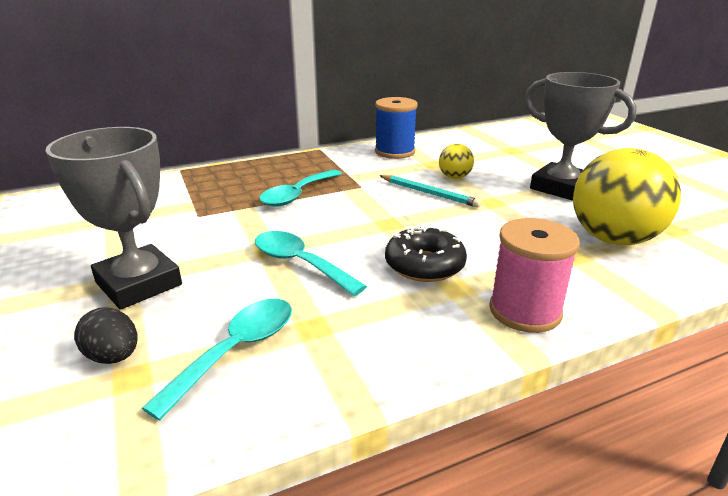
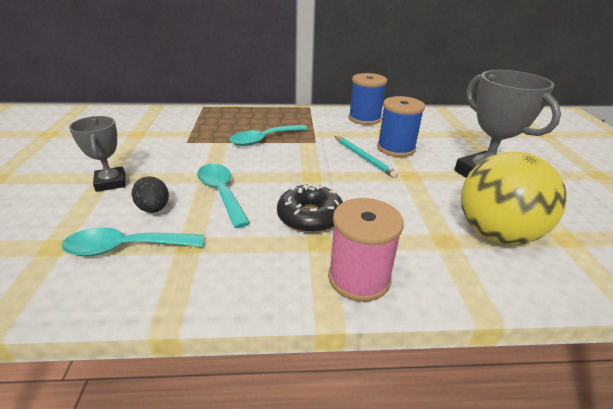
camera: 20 degrees right, 5 degrees up
(113, 356) = (55, 229): black egg -> black egg (154, 209)
(139, 284) = (111, 182): grey trophy -> grey trophy, size x0.61
(236, 351) = (126, 248): turquoise spoon -> turquoise spoon turned 150 degrees counterclockwise
(454, 177) = (396, 148): yellow ball -> blue spool

